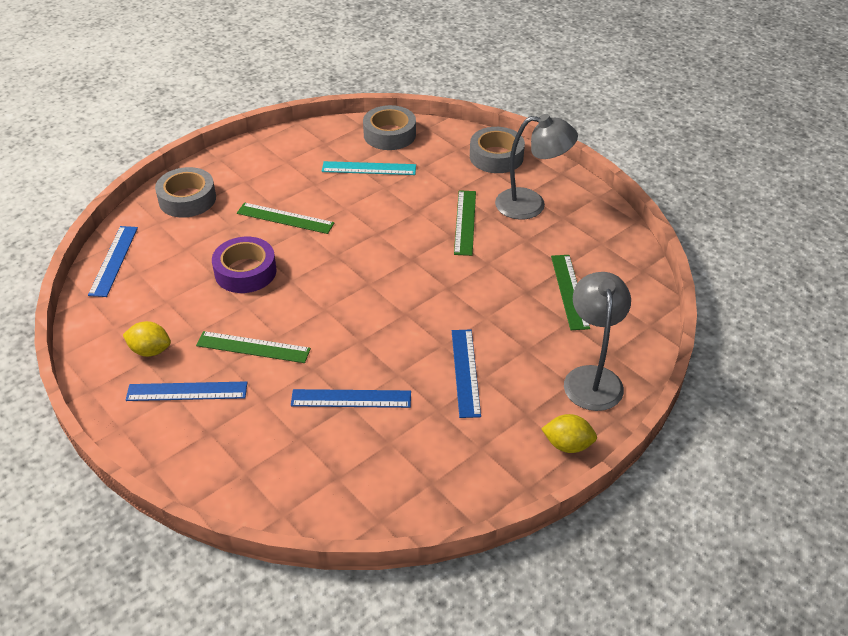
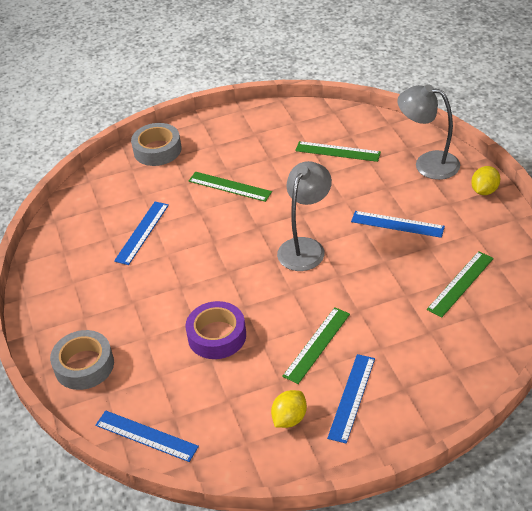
camera: 65 degrees left, 0 degrees up
(285, 218) = (158, 297): green ruler -> green ruler (460, 283)
(351, 398) = (400, 293): blue ruler -> blue ruler (142, 232)
(369, 168) = (121, 229): turquoise ruler -> none
(389, 134) = (81, 206): grey tape -> none
(531, 205) = (230, 146): grey lamp -> grey lamp (305, 247)

